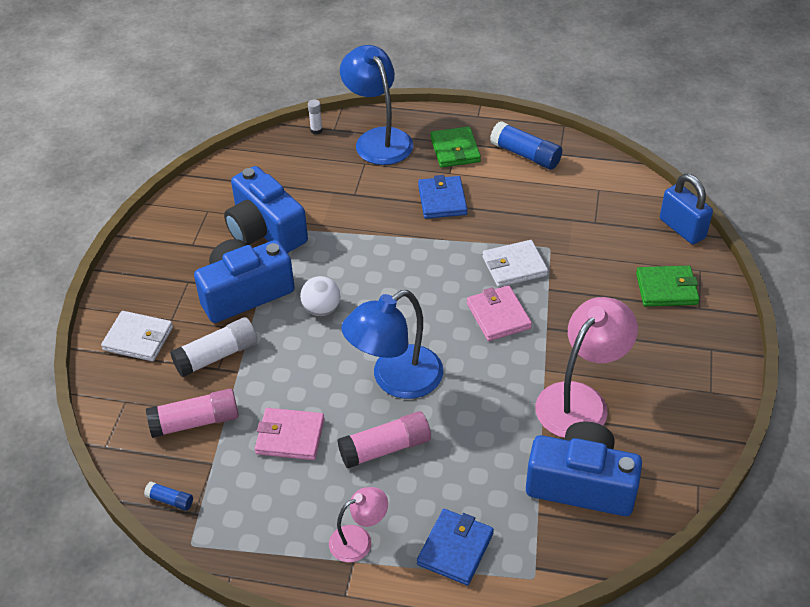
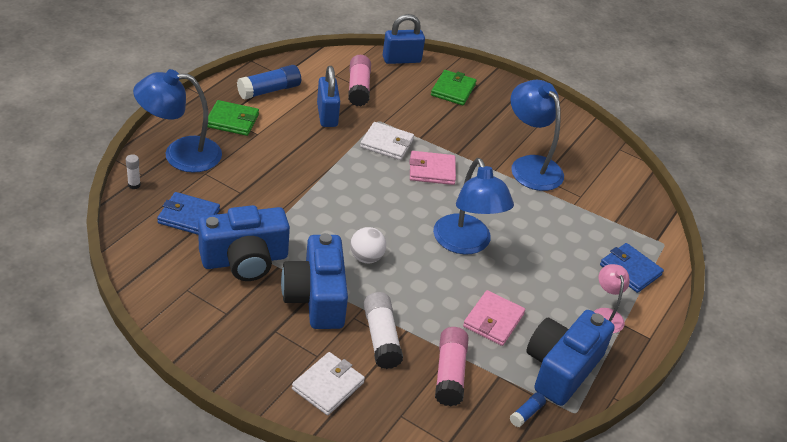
camera: 75 degrees left, 5 degrees down
(385, 448) = (529, 272): pink glue stick -> pink glue stick (358, 88)
(442, 200) = (287, 149): blue wallet -> blue wallet (189, 216)
(514, 266) = (387, 143): white wallet -> white wallet turned 75 degrees counterclockwise
(522, 207) = (327, 115): none -> blue padlock
(580, 400) = (530, 166): pink lamp -> blue lamp
(581, 484) = (599, 194): blue camera -> blue camera (561, 368)

